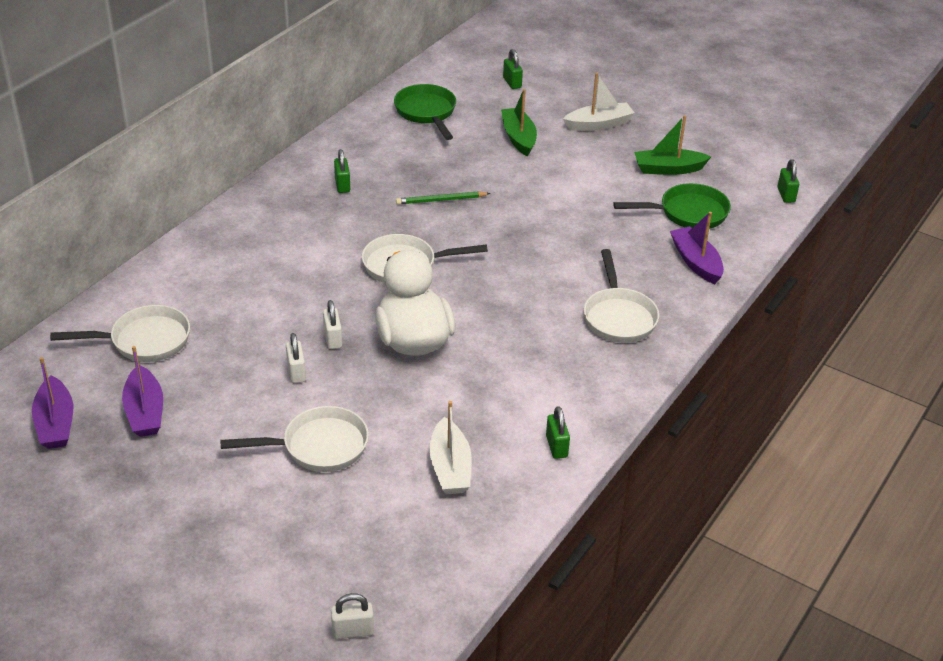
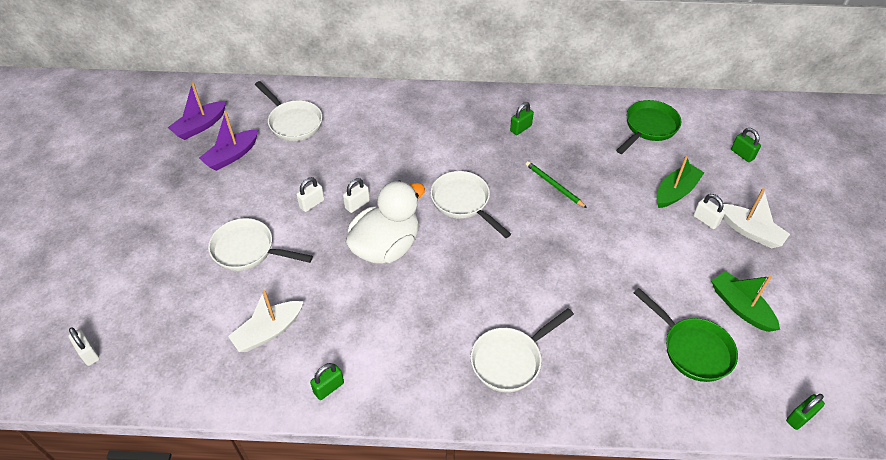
camera: 60 degrees right, 10 degrees up
(318, 446) = (248, 250): white pan -> white pan turned 150 degrees clockwise
(512, 83) = (742, 154): green padlock -> green padlock turned 75 degrees counterclockwise
(565, 139) = (705, 220): none -> white padlock
(696, 262) = (630, 385): purple boat -> none

